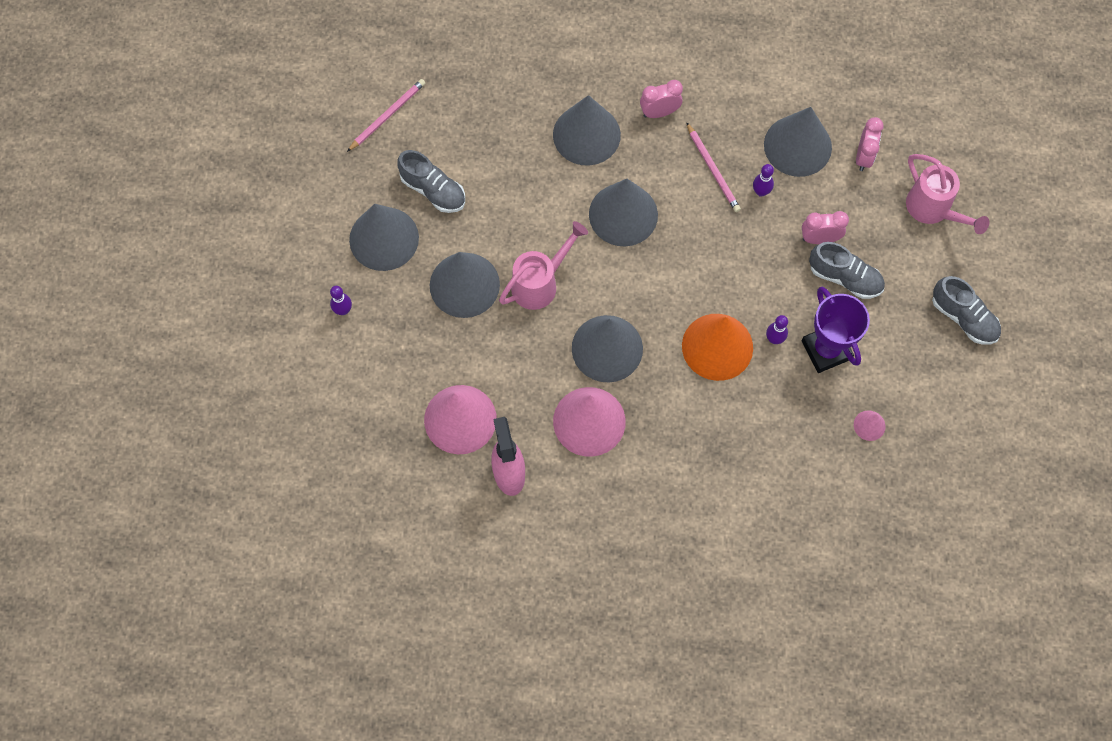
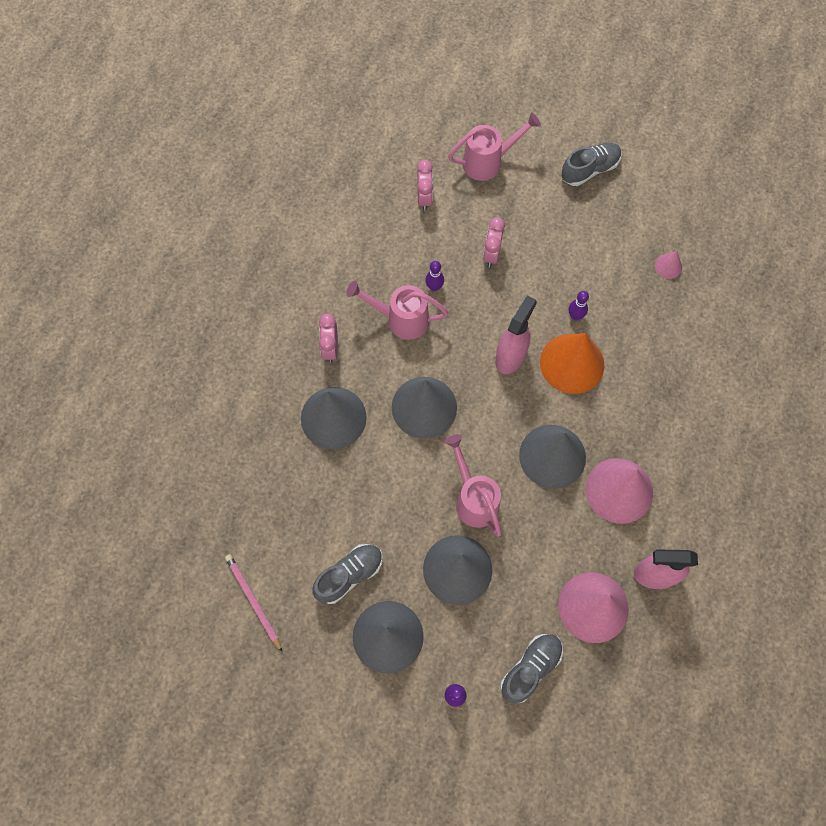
camera: 75 degrees left, 0 degrees up
(705, 284) = (510, 356): none -> pink spray bottle
(713, 169) = (401, 319): pink pencil -> pink watering can
(797, 146) = (398, 245): grey cone -> none
(826, 350) = (594, 279): purple trophy -> none
(845, 278) = (532, 245): grey shoe -> grey shoe (530, 668)
(863, 157) = (424, 198): pink clock -> pink clock turned 60 degrees clockwise

